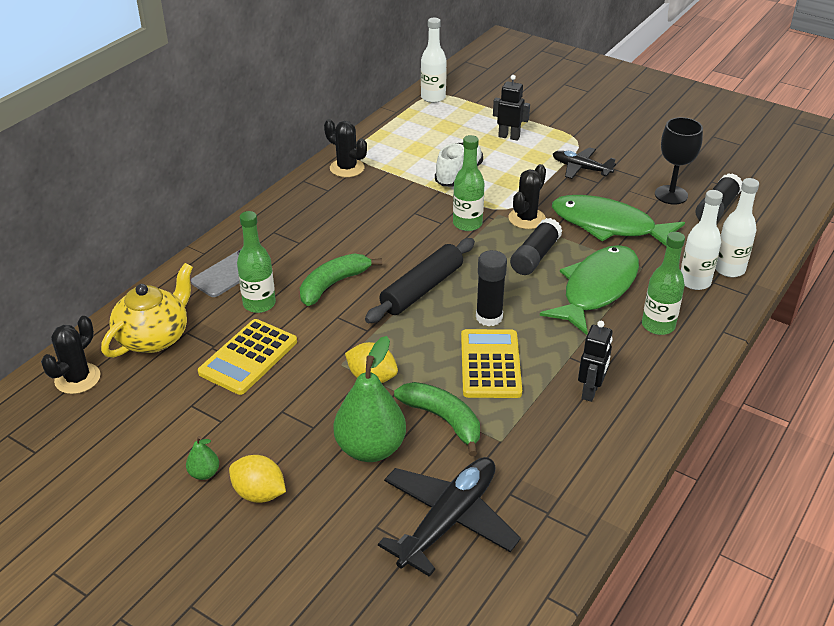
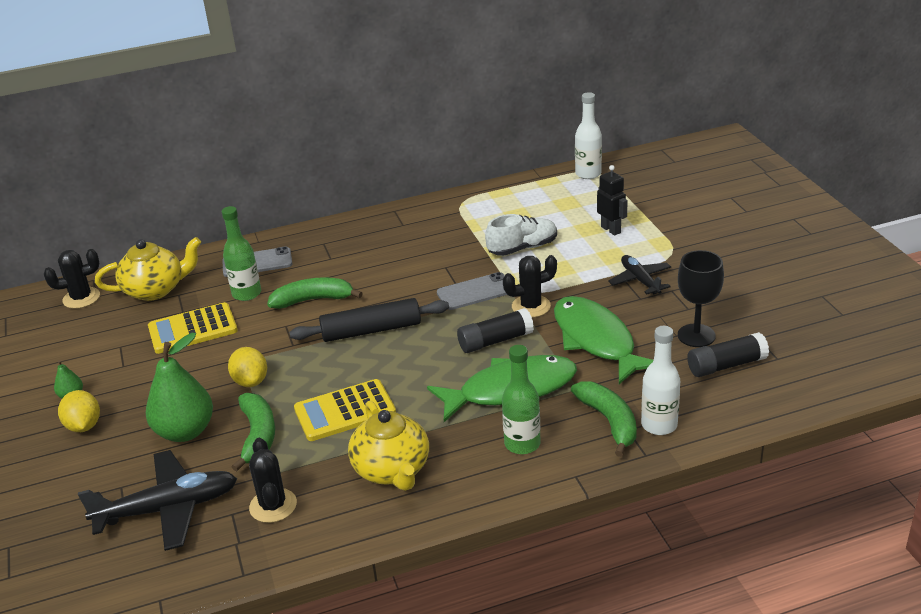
camera: 40 degrees right, 5 degrees down
(347, 168) = (439, 212): black cactus -> black cactus (273, 506)
(467, 224) = (475, 292): green bottle -> grey phone
(489, 317) = (392, 374): black glue stick -> none
(490, 364) = (345, 411): yellow calculator -> yellow calculator turned 150 degrees counterclockwise
(590, 391) = (392, 470): black robot -> yellow teapot
(694, 281) = (609, 421): white bottle -> green banana

